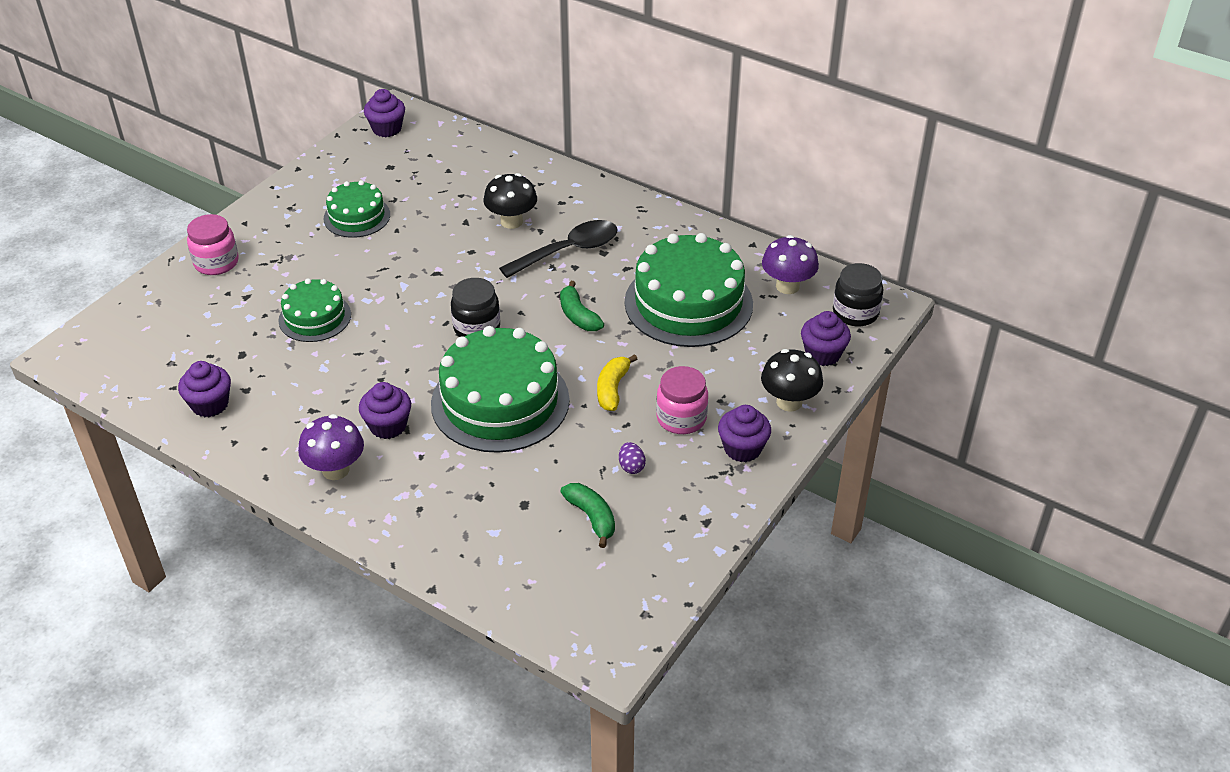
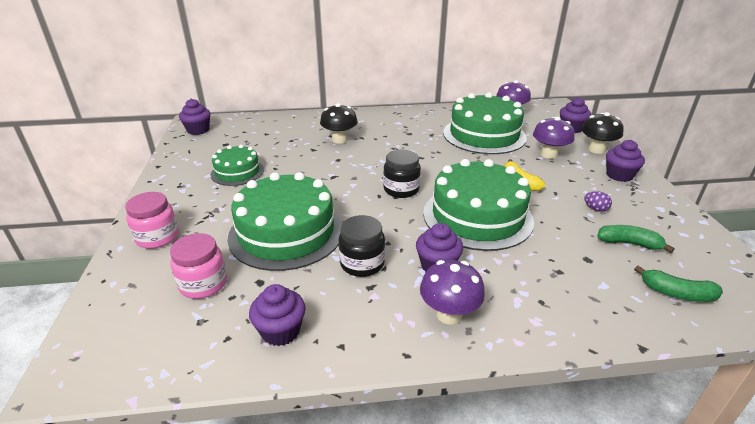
camera: 40 degrees left, 10 degrees down
(315, 317) = (286, 232): green cake -> green cake, size x1.81
(568, 251) = (391, 139): black spoon -> none
(578, 316) = (444, 161): green banana -> green banana (677, 293)
(681, 418) = (572, 177): pink jar -> pink jar (203, 284)
(714, 375) = (549, 154): none -> purple mushroom
(855, 313) = (552, 111): black jar -> black jar (362, 264)

